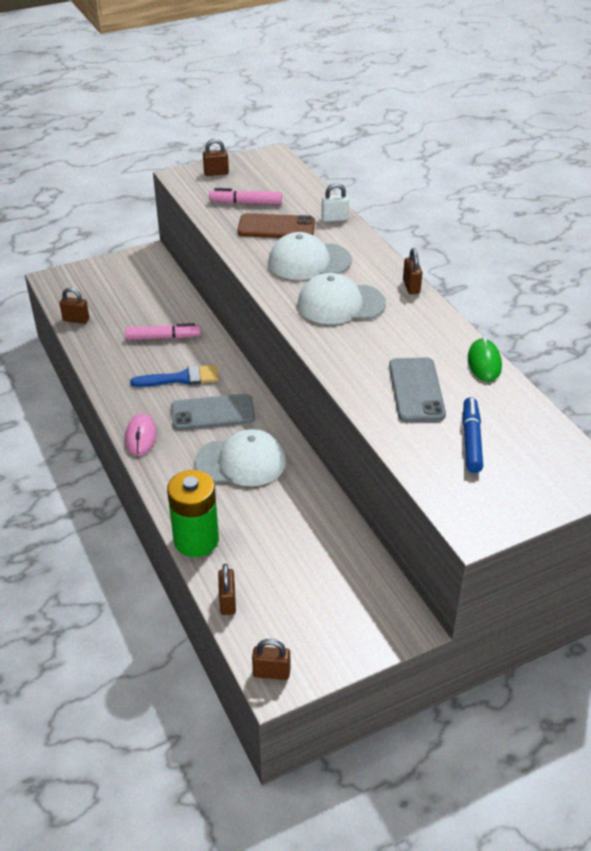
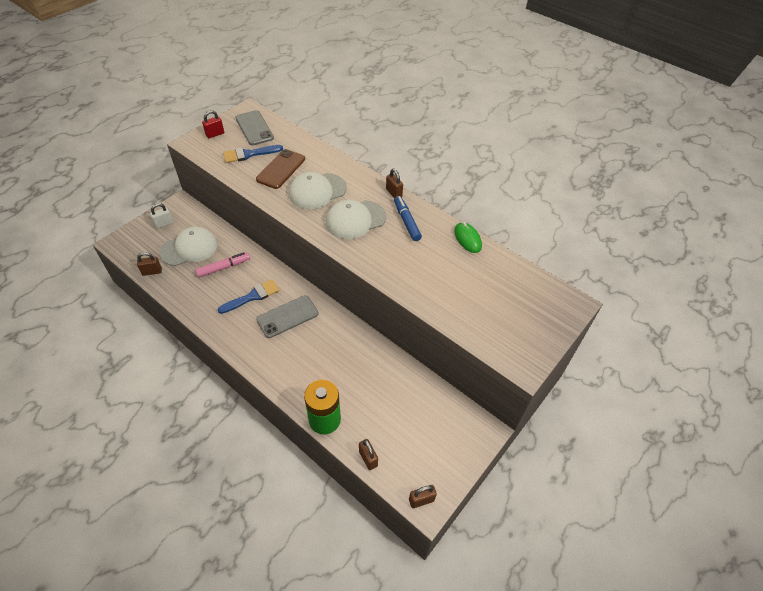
camera: 25 degrees left, 10 degrees up
(141, 436) = (247, 352): pink mouse -> none
(216, 173) = (215, 134): brown padlock -> red padlock
(241, 462) = (325, 348): white cap -> white cap (189, 248)
(246, 203) = (249, 154): pink marker -> blue brush
(276, 227) = (281, 169): brown phone -> brown phone turned 45 degrees counterclockwise
(334, 218) = (317, 152): white padlock -> white padlock (164, 224)
(416, 390) = (437, 273): grey phone -> grey phone (254, 128)
(471, 440) = (489, 300): blue marker -> blue marker (406, 221)

